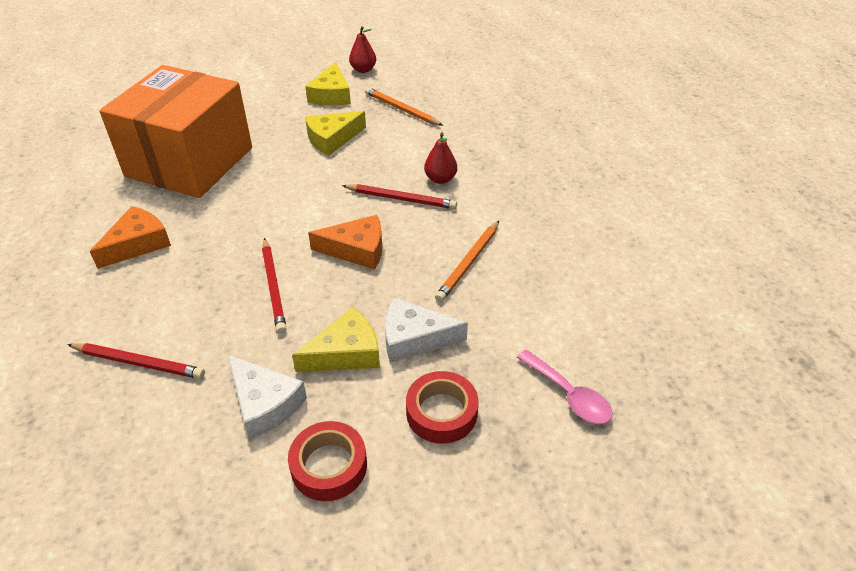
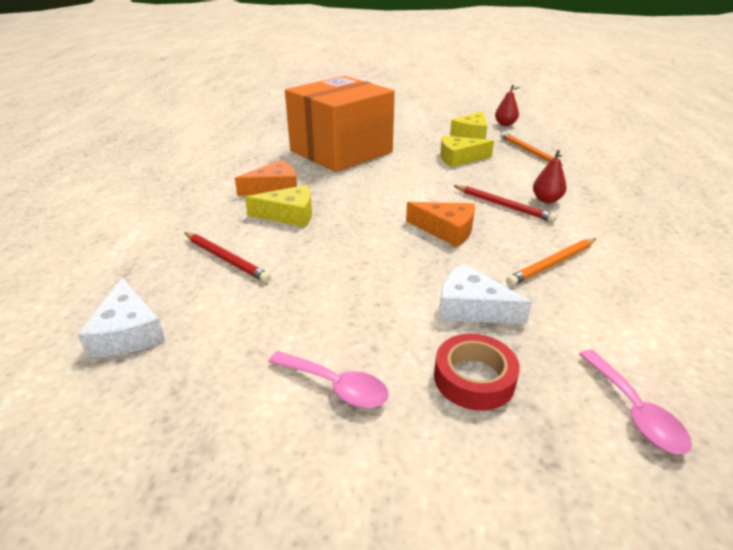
camera: 25 degrees right, 10 degrees down
(264, 403) = (306, 316): white cheese -> white cheese (128, 332)
(273, 287) = (361, 238): red pencil -> none
(329, 466) = (336, 386): red tape -> pink spoon
(346, 353) = (400, 300): yellow cheese -> yellow cheese (289, 215)

